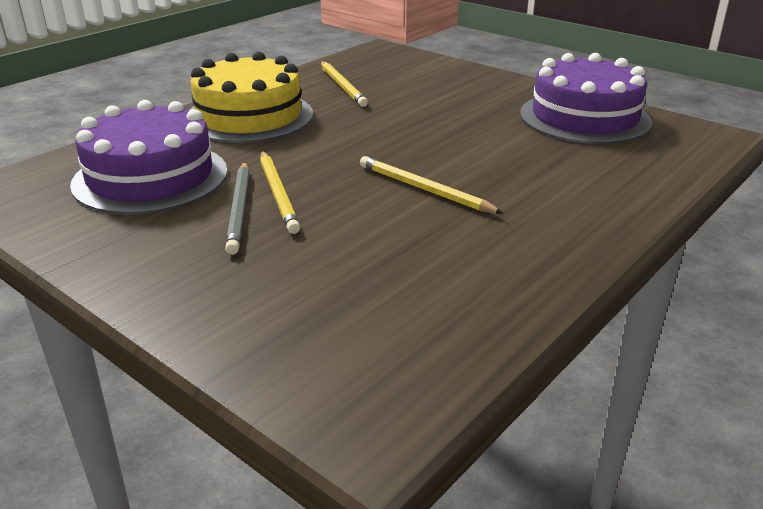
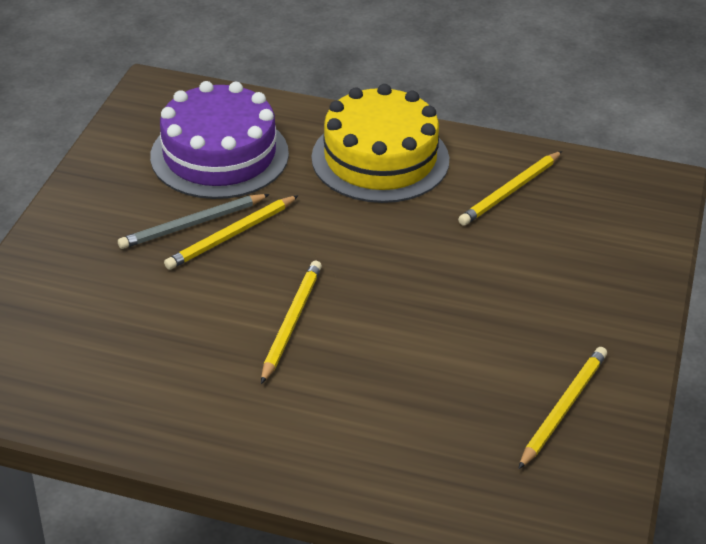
camera: 65 degrees right, 10 degrees up
(584, 117) = (563, 408): purple cake -> yellow pencil

